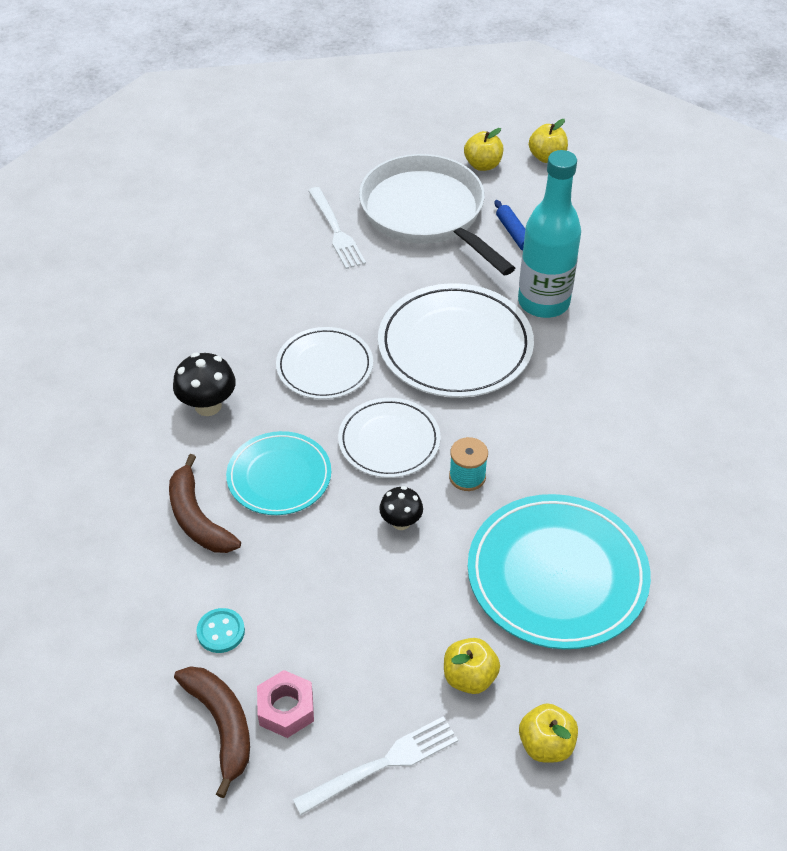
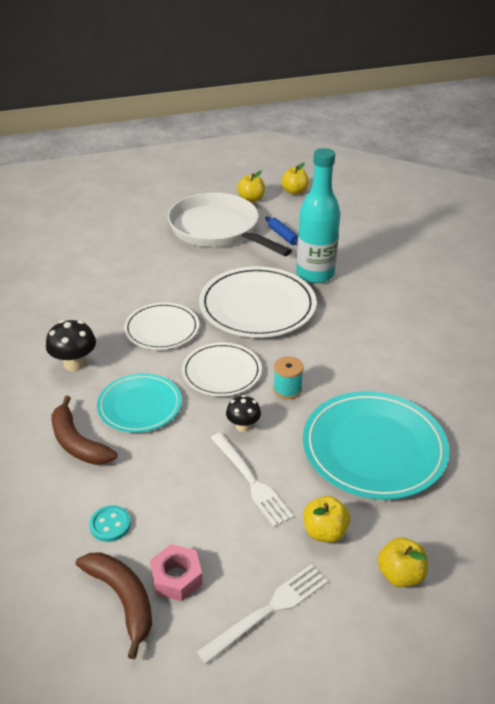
camera: 10 degrees left, 10 degrees down
(336, 231) = (154, 245): white fork -> white fork (251, 481)

